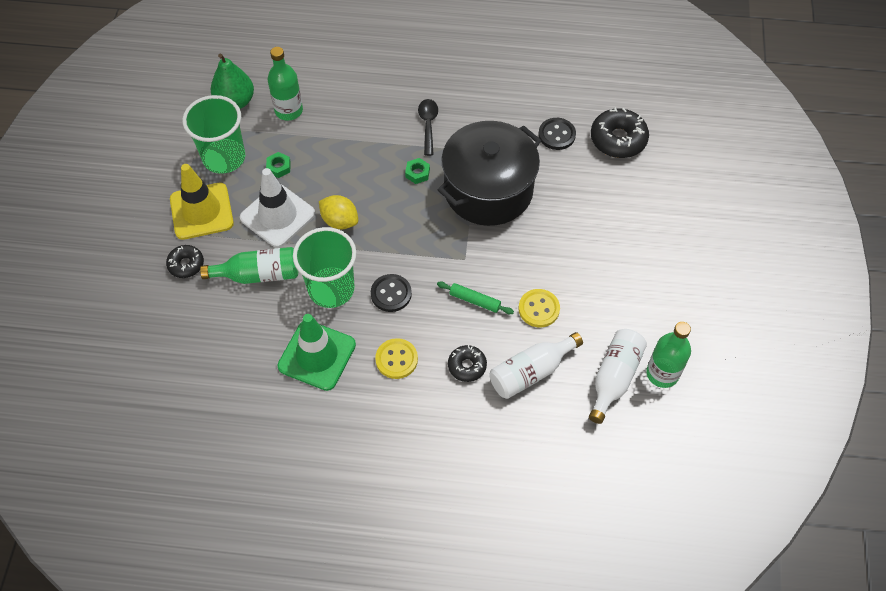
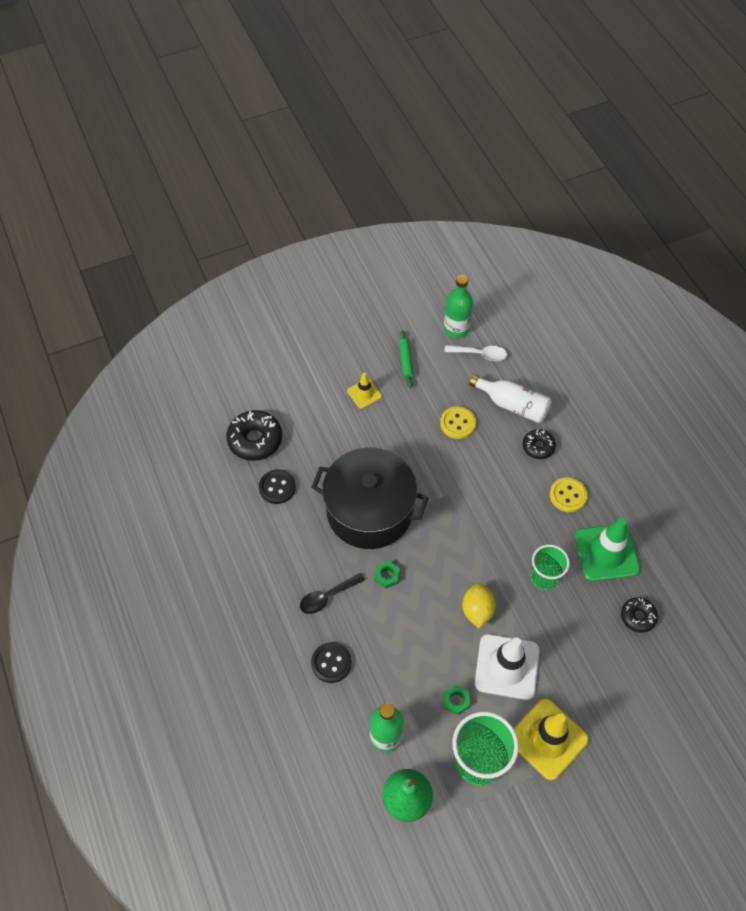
camera: 120 degrees left, 0 degrees up
(186, 264) = (607, 712): black donut -> black donut (638, 617)
(258, 274) = (572, 644): green bottle -> none
(331, 289) = (544, 577): green cup -> green cup, size x0.64
(391, 294) = (517, 530): black button -> black button (331, 663)
(475, 300) = (480, 469): green rolling pin -> green rolling pin (405, 361)
(614, 378) = (480, 354): white bottle -> white spoon
(622, 247) = (364, 393): none -> yellow traffic cone

